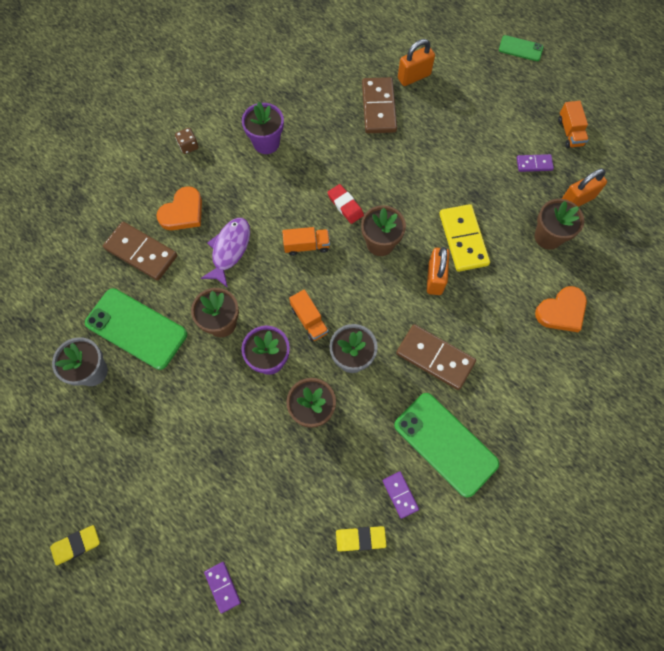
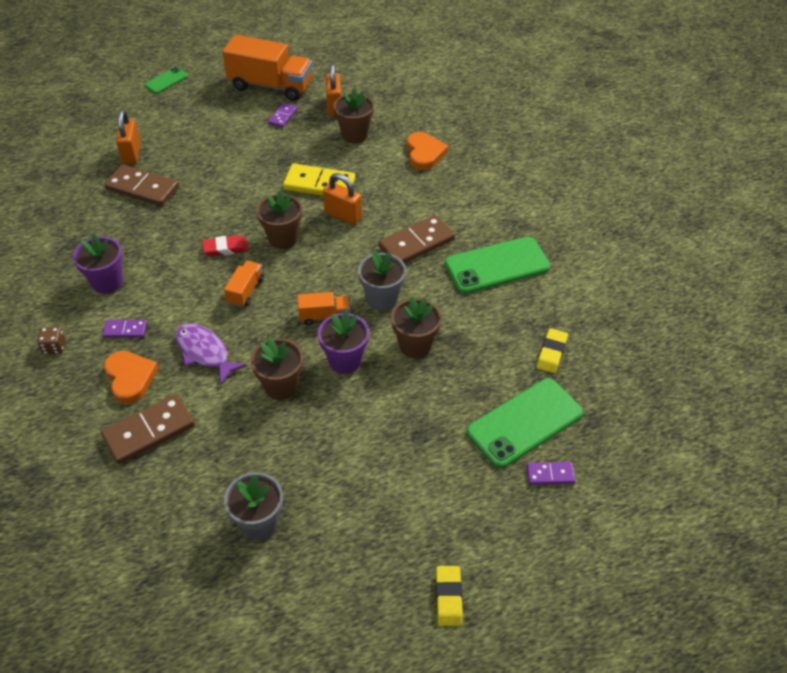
camera: 65 degrees left, 20 degrees down
(136, 329) = (236, 464): green phone -> green phone (525, 423)
(400, 494) = (526, 311): purple domino -> purple domino (125, 330)
(570, 132) = (270, 86): orange truck -> orange truck, size x2.05

